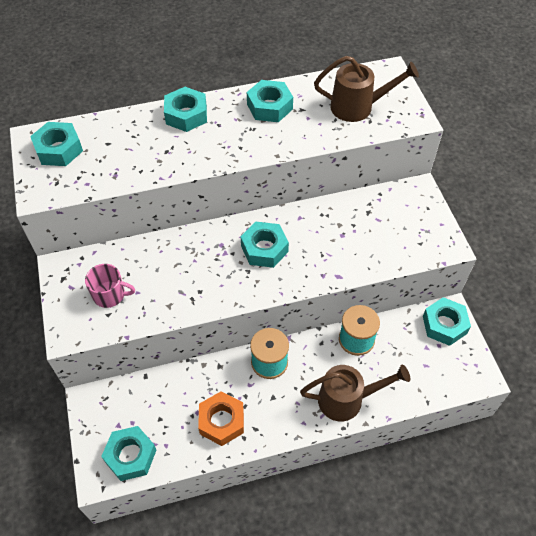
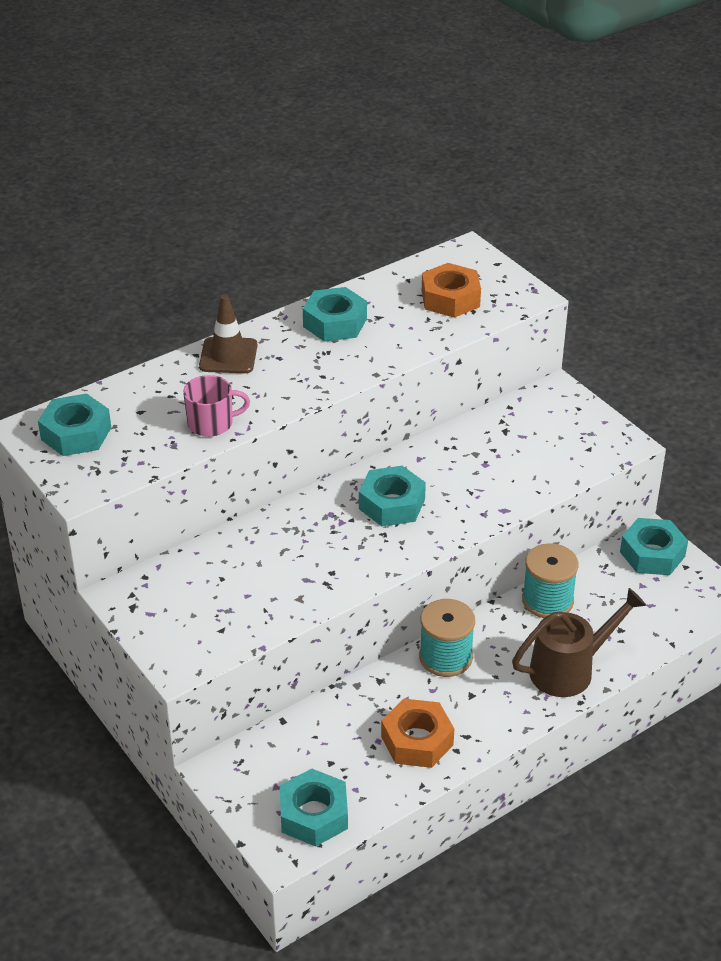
camera: 20 degrees left, 15 degrees down
(110, 294) = (211, 607): pink mug -> pink mug (211, 423)
(186, 115) = (228, 356): turquoise nut -> brown traffic cone
(358, 107) = (450, 298): brown watering can -> orange nut

